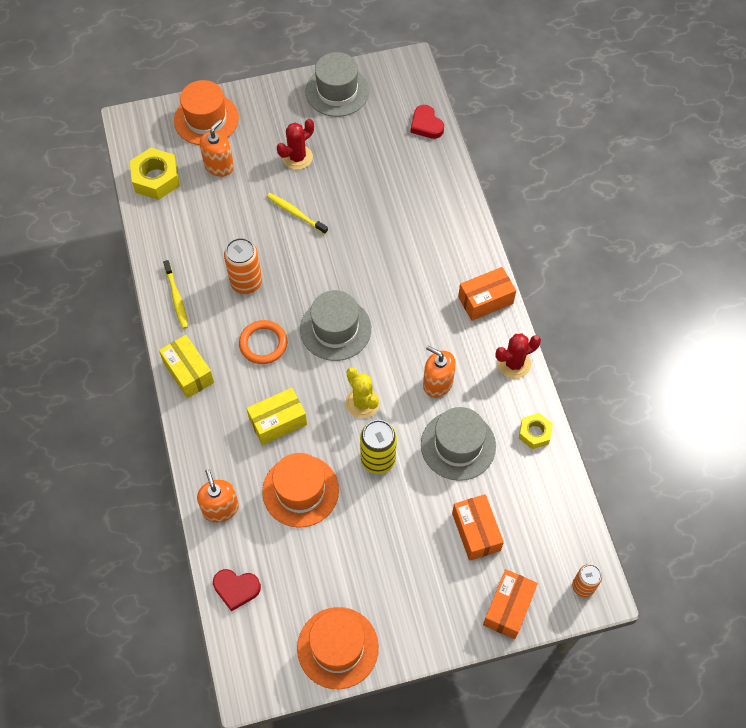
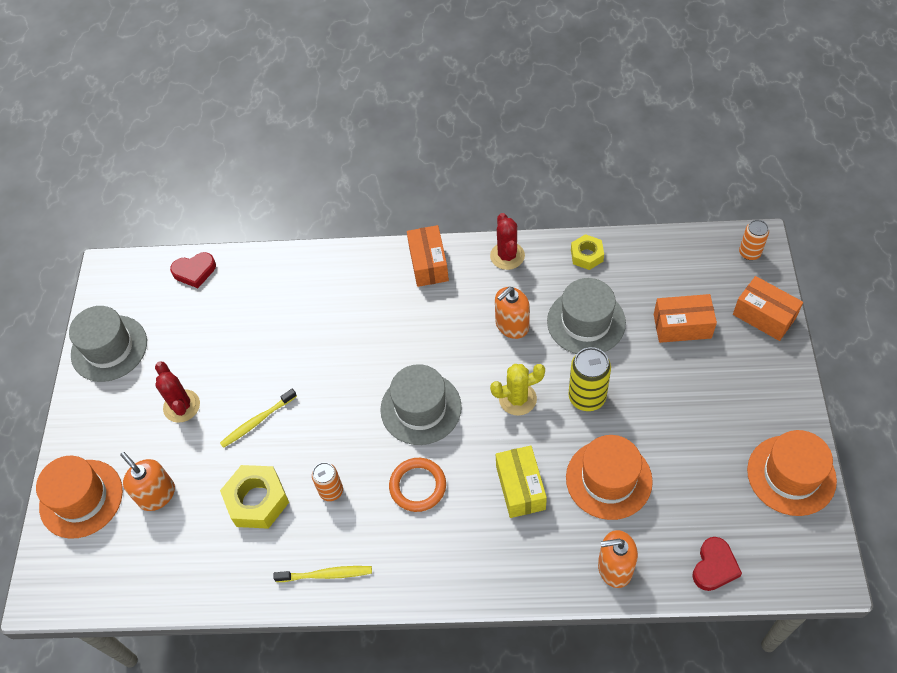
camera: 70 degrees left, 5 degrees down
(156, 179) = (144, 573): yellow nut -> yellow nut (257, 500)
(188, 372) = (432, 576): yellow box -> none
(246, 282) = (331, 491): orange can -> orange can, size x0.64

